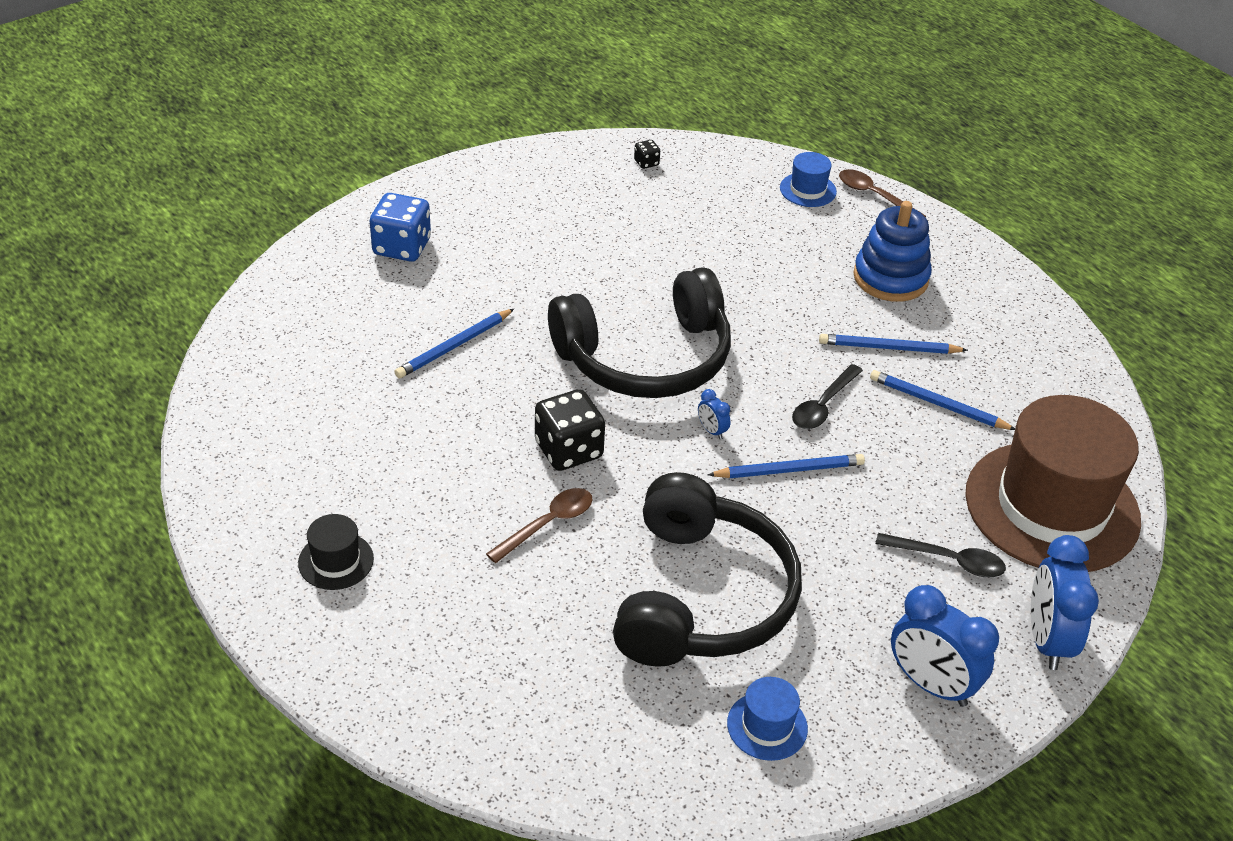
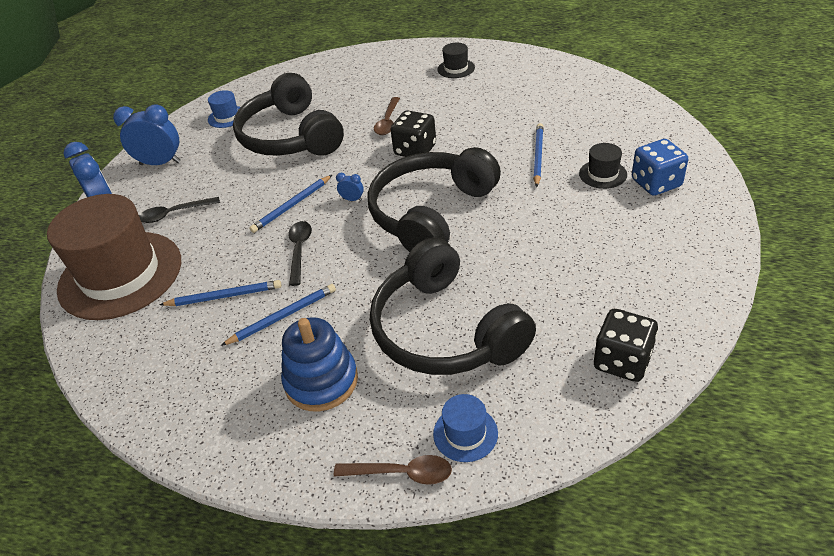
camera: 150 degrees right, 0 degrees up
(429, 286) = (602, 174): none -> black hat
(646, 163) = (622, 361): black dice -> black dice, size x2.19
(752, 253) = (445, 330): none -> black headphones

